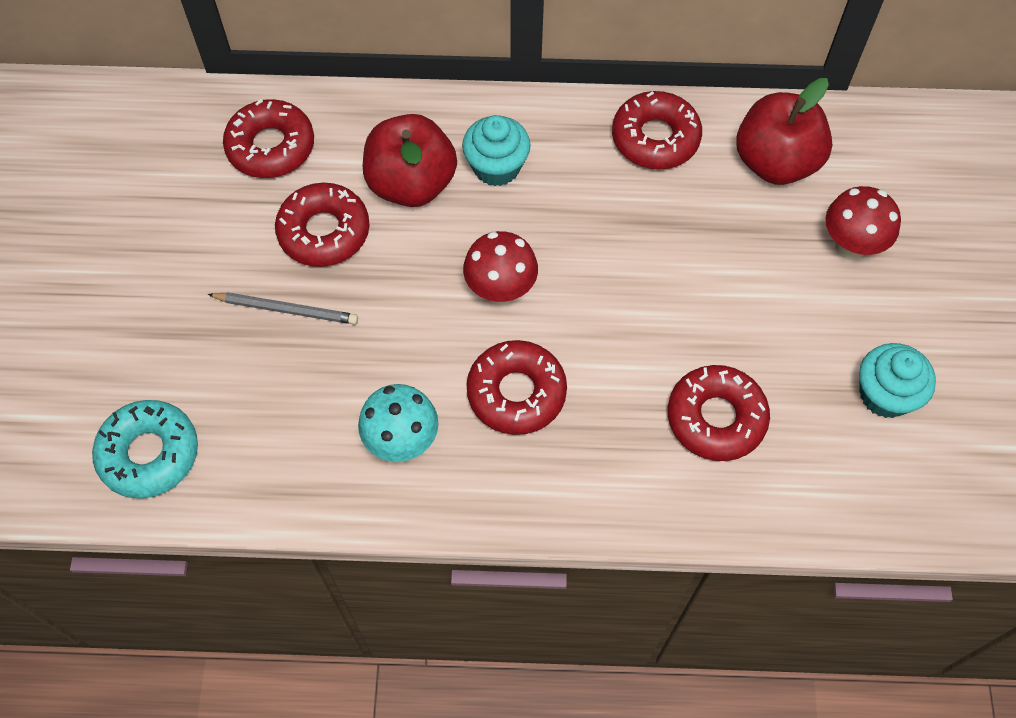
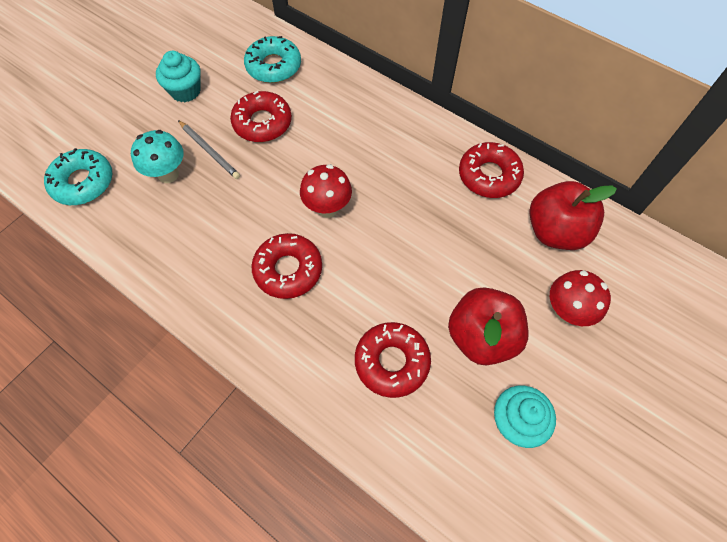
camera: 35 degrees right, 0 degrees up
(271, 147) = (273, 66): red donut -> turquoise donut
(402, 442) = (205, 257): turquoise mushroom -> turquoise mushroom (168, 174)
(411, 184) = (328, 124): red apple -> red apple (481, 337)
(496, 167) = (382, 140): turquoise cupcake -> turquoise cupcake (185, 91)

